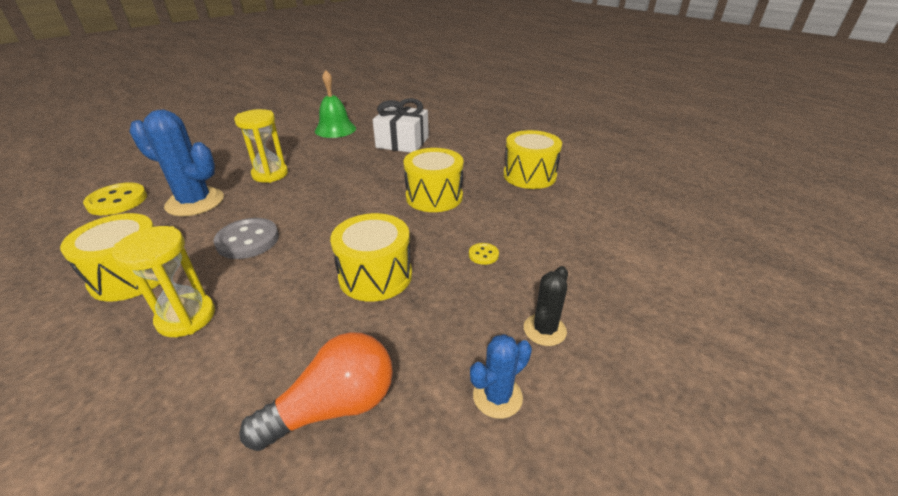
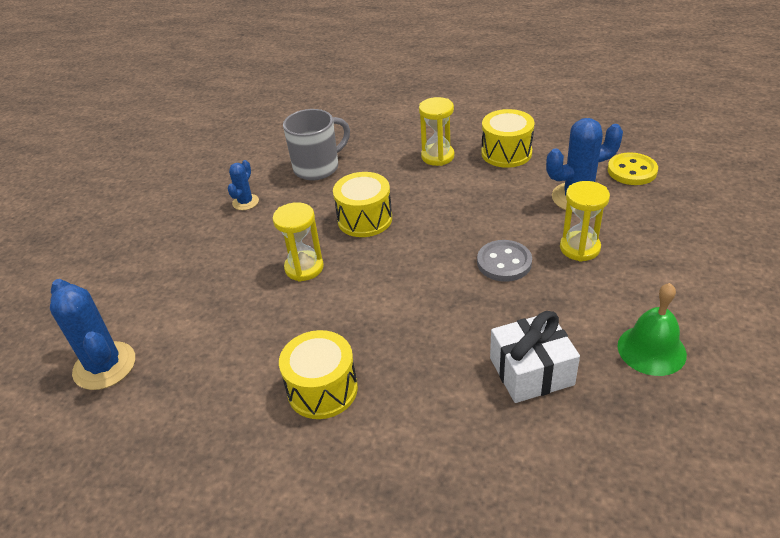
camera: 150 degrees right, 5 degrees up
(248, 240) = (482, 197): grey button -> grey button (504, 262)
(334, 407) = (318, 168): orange light bulb -> grey mug
(434, 197) = (396, 303): yellow drum -> none
(483, 255) = (304, 268): yellow button -> yellow hourglass
(544, 330) = (234, 240): black cactus -> none
(719, 253) = (104, 366): none -> blue cactus

